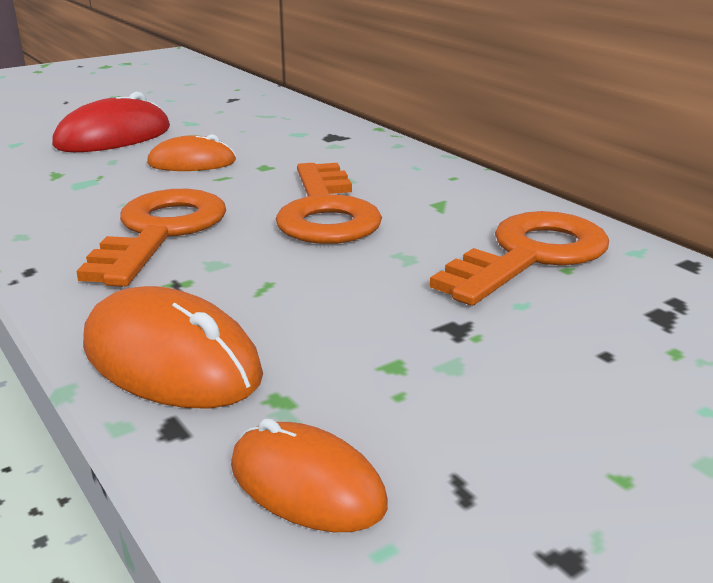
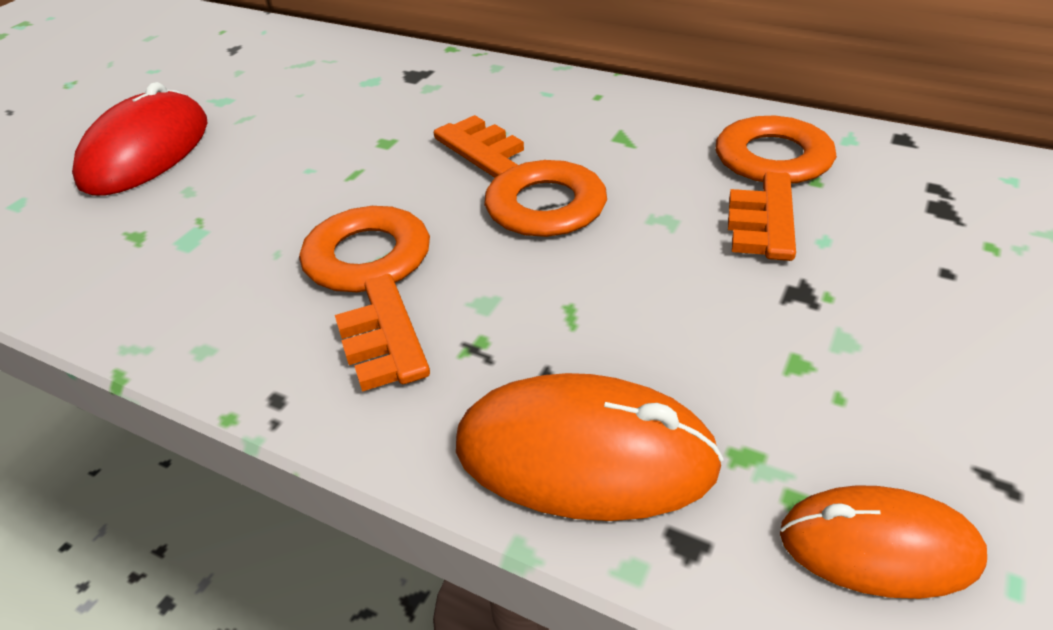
camera: 25 degrees left, 15 degrees up
(192, 162) = (293, 162): orange mouse -> none

